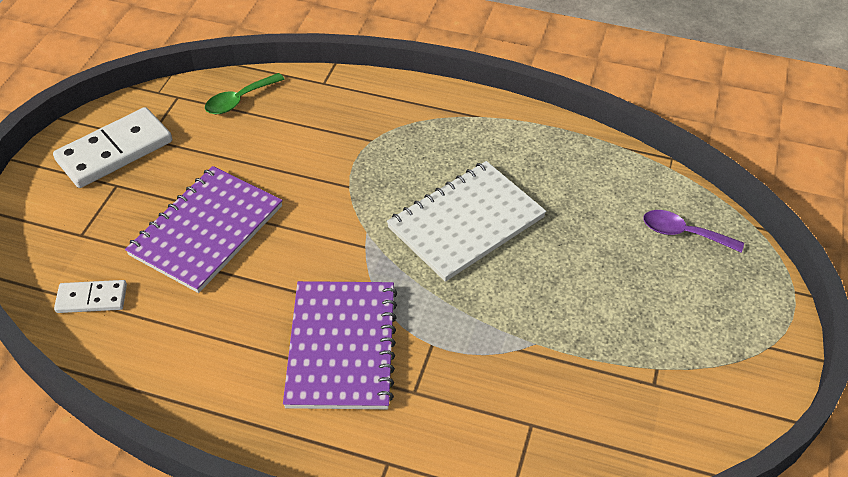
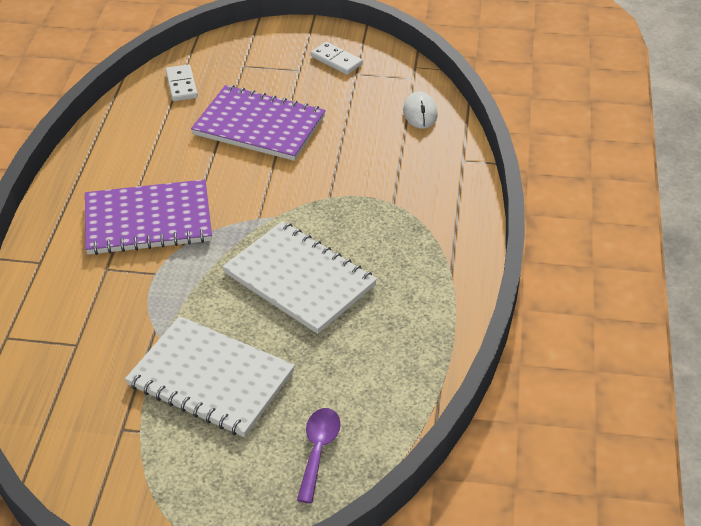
camera: 80 degrees right, 5 degrees down
(115, 151) = (336, 60): white domino -> white domino, size x0.56
(239, 100) = (420, 113): green spoon -> white mouse
(592, 305) = (211, 378): none -> white notebook

